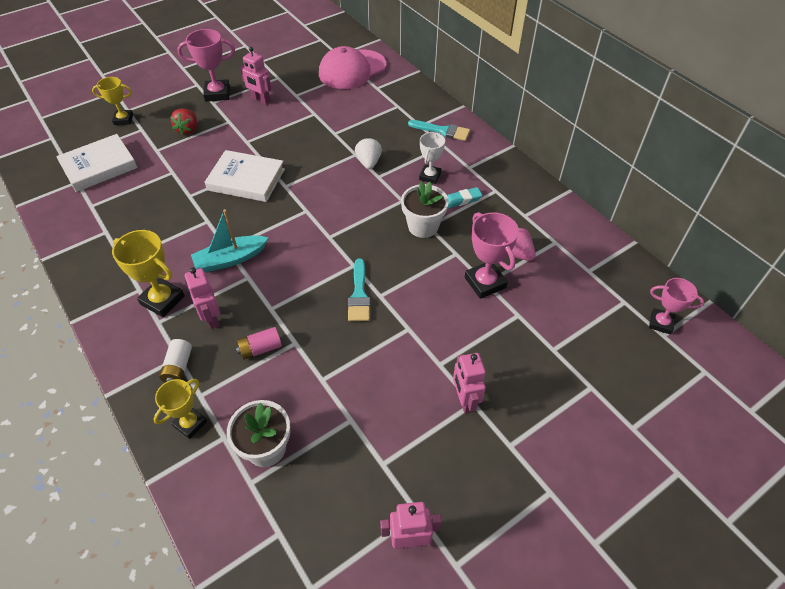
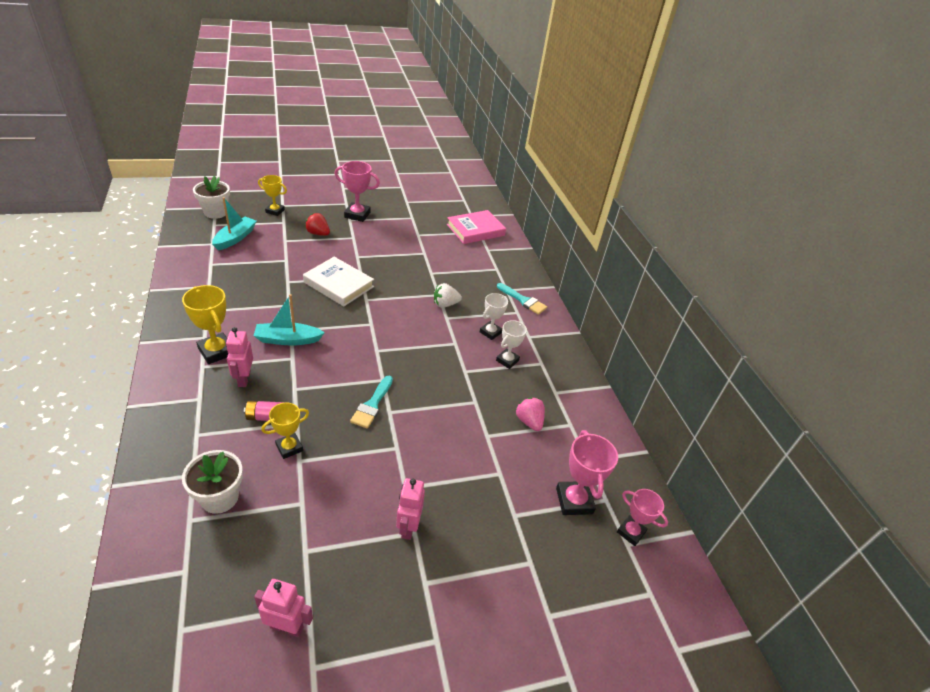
camera: 15 degrees right, 10 degrees down
(99, 166) = (235, 238): white book -> turquoise boat
(178, 367) = (194, 406): white battery -> none
(188, 130) = (318, 233): red strawberry -> red strawberry turned 90 degrees clockwise
(190, 423) = (174, 453): yellow trophy -> yellow trophy (289, 447)
(260, 100) = (388, 230): pink robot -> none
(352, 70) = (475, 230): pink cap -> pink book
(368, 162) = (445, 304): white strawberry -> white strawberry turned 120 degrees counterclockwise
(423, 226) = (460, 370): white flower pot -> white flower pot (216, 212)
(462, 200) = (507, 360): turquoise eraser -> white trophy
(485, 282) = (486, 435): pink trophy -> pink trophy (574, 501)

